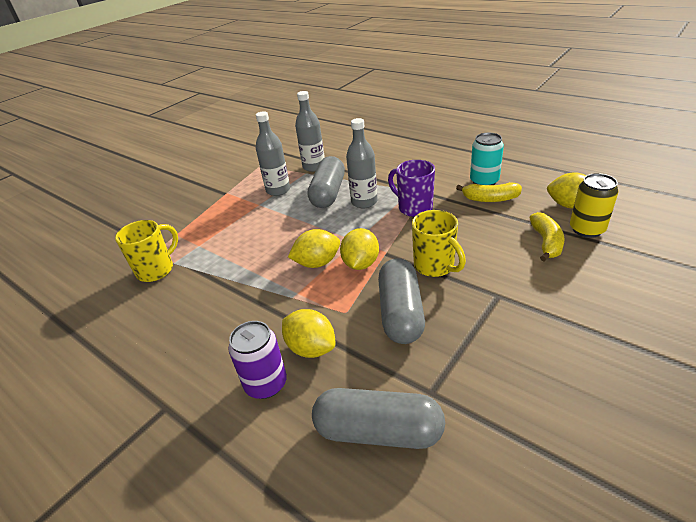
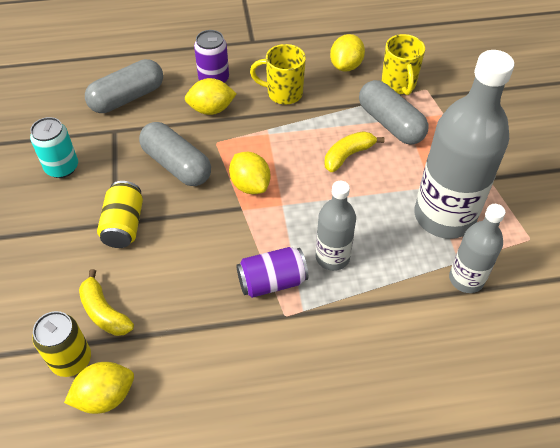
camera: 130 degrees right, 15 degrees up
(278, 190) = (444, 216): grey bottle -> grey bottle, size x1.86
(317, 263) = (286, 164): yellow lemon -> yellow lemon (346, 66)
(328, 193) = (386, 246): grey capsule -> grey capsule (390, 123)
(414, 208) = (272, 281): purple mug -> purple can
(435, 266) = (186, 220): yellow mug -> yellow mug (283, 93)
(484, 181) = (233, 384): turquoise can -> turquoise can (62, 167)
(490, 199) = (202, 351): yellow banana -> yellow banana (348, 155)
(491, 289) = (124, 225): none -> yellow can

